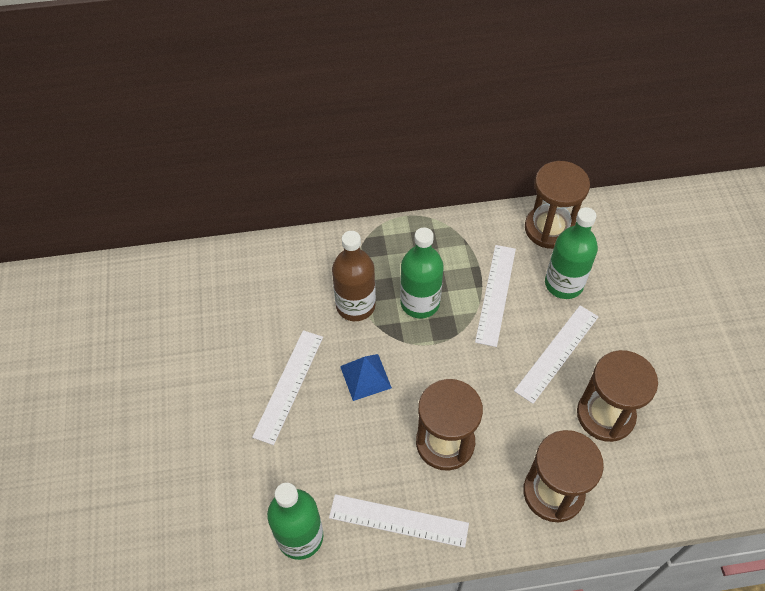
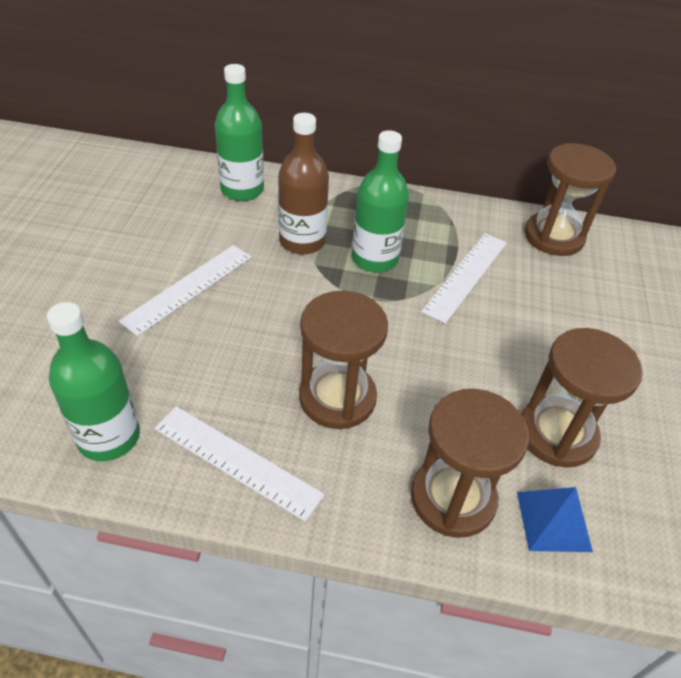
camera: 15 degrees right, 10 degrees down
(365, 377) = (278, 306): blue pyramid -> blue pyramid (553, 521)
(557, 353) = (517, 351): white ruler -> none
(563, 284) = (552, 289): green bottle -> green bottle (242, 190)

